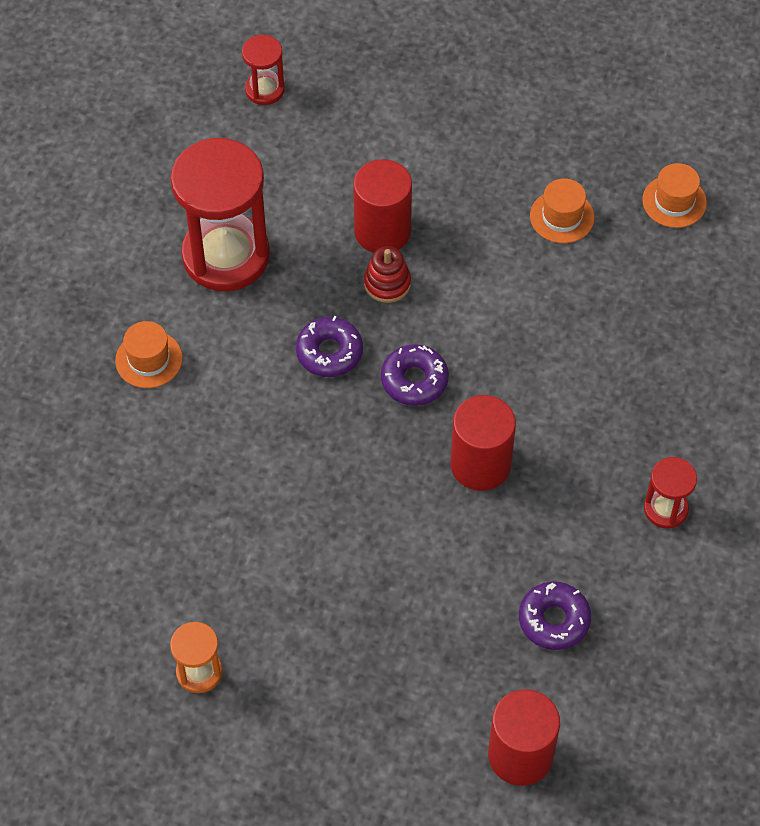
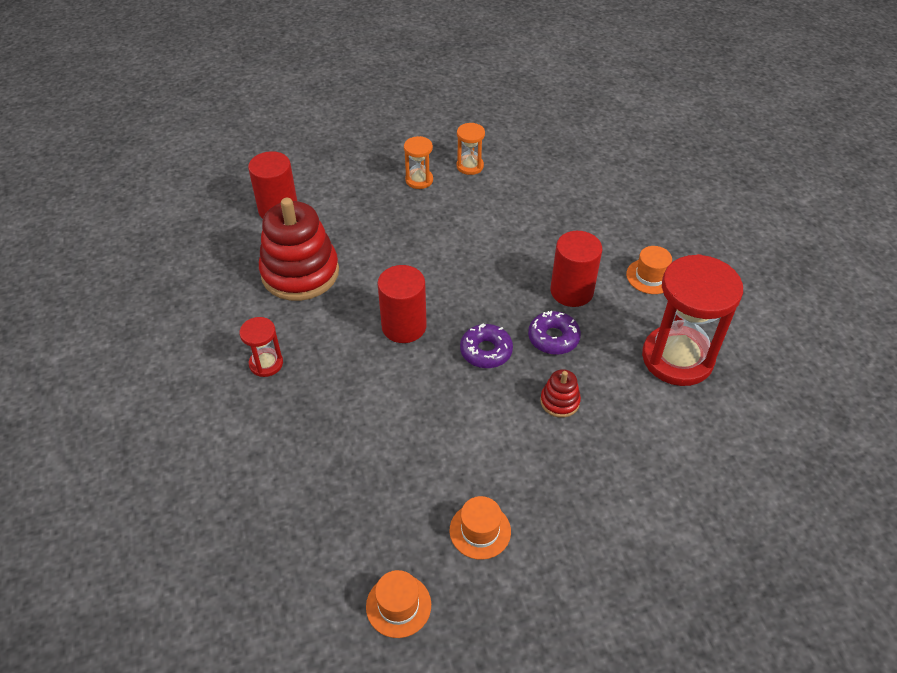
camera: 145 degrees right, 10 degrees down
(264, 90) = (793, 495): red hourglass -> none
(289, 690) = (419, 180): none -> orange hourglass
(382, 231) = (598, 436): red cylinder -> red cylinder (571, 291)
(554, 620) = (300, 273): purple donut -> red stacking toy

